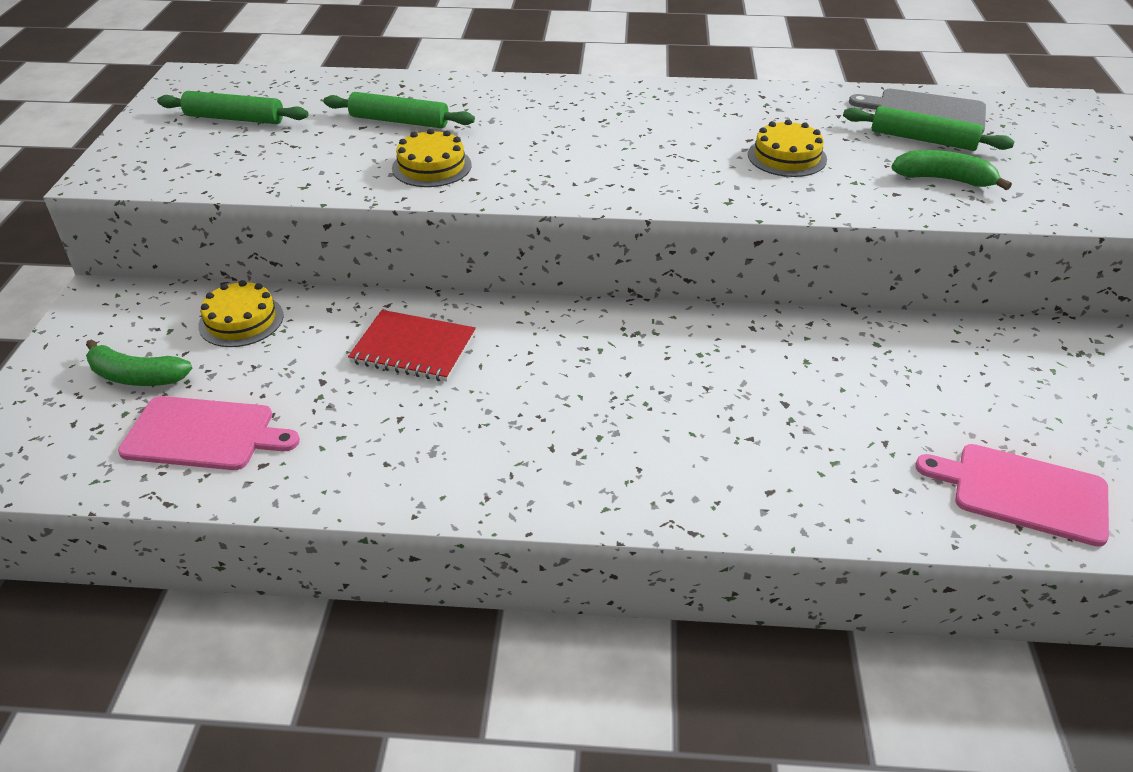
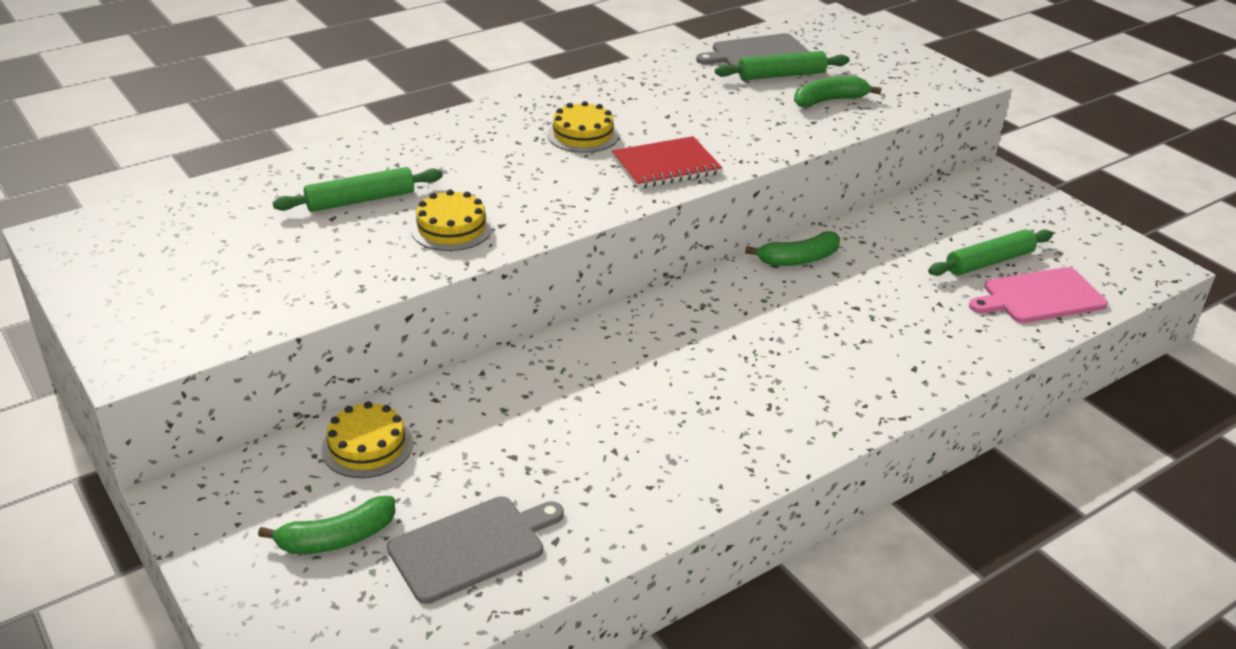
camera: 40 degrees left, 5 degrees down
(204, 434) = (472, 547): pink cutting board -> grey cutting board
(235, 118) = (187, 256): green rolling pin -> green rolling pin (989, 262)
(413, 349) = (553, 395): red notebook -> red notebook (666, 166)
(784, 332) = (798, 259): none -> green banana
(787, 157) = (711, 120): yellow cake -> yellow cake (583, 135)

